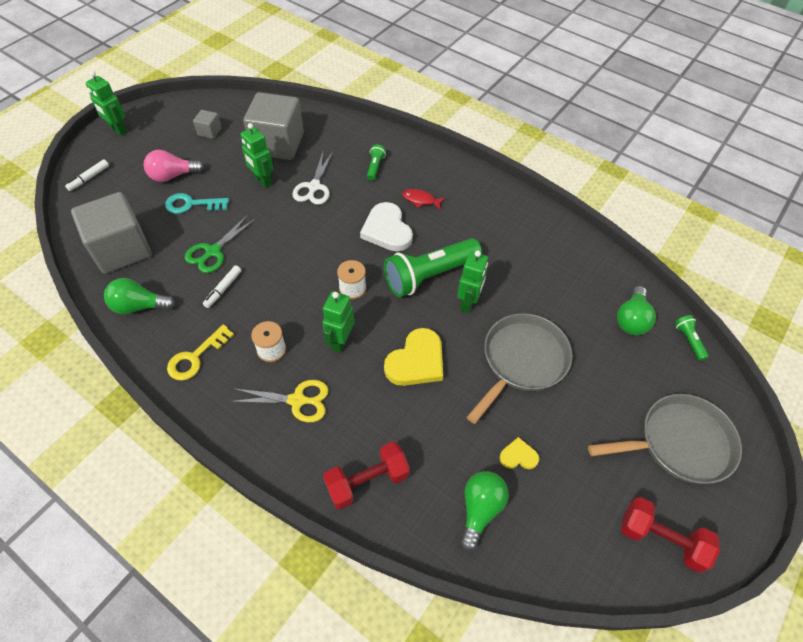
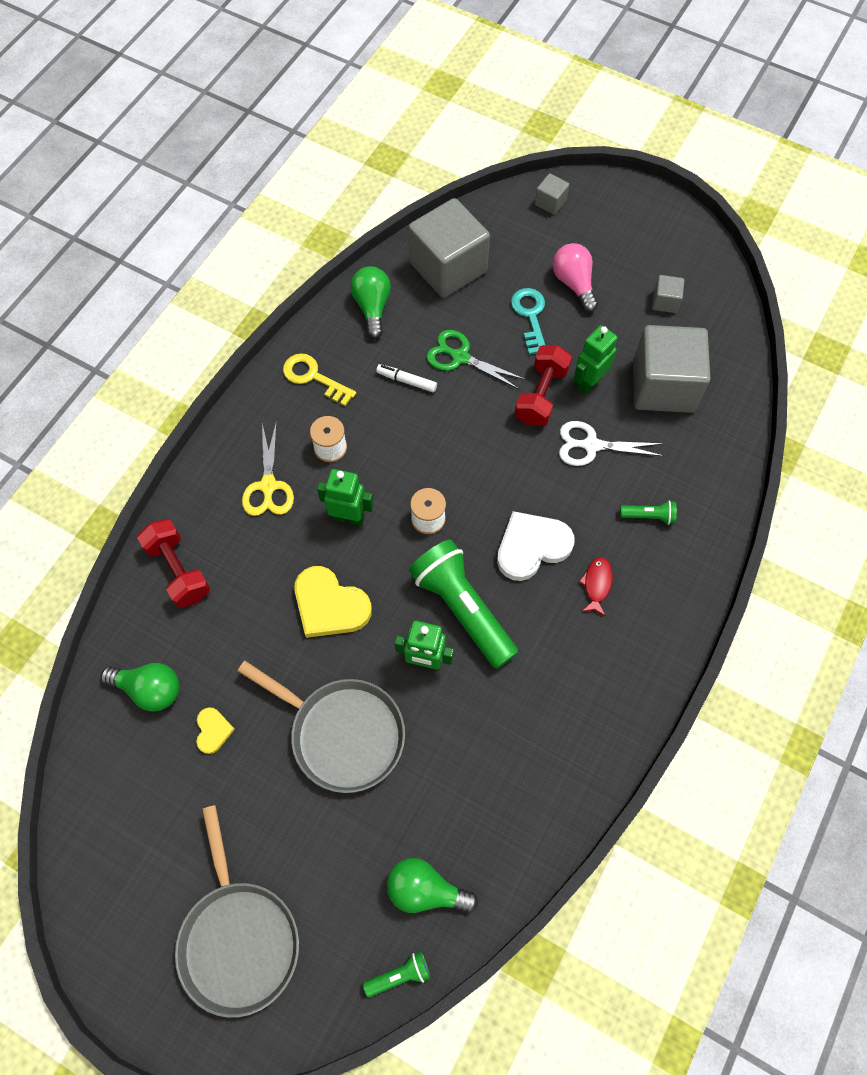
camera: 85 degrees right, 10 degrees up
(89, 178) = (550, 202): white marker -> grey cube
(118, 130) = (640, 204): green robot -> none
(661, 539) = (117, 898): red dumbbell -> red dumbbell (541, 395)

